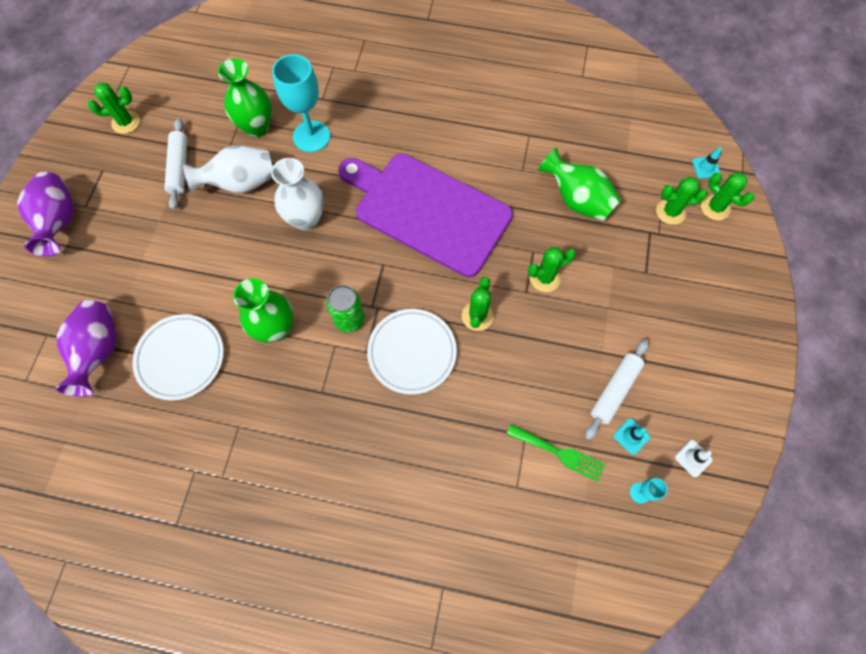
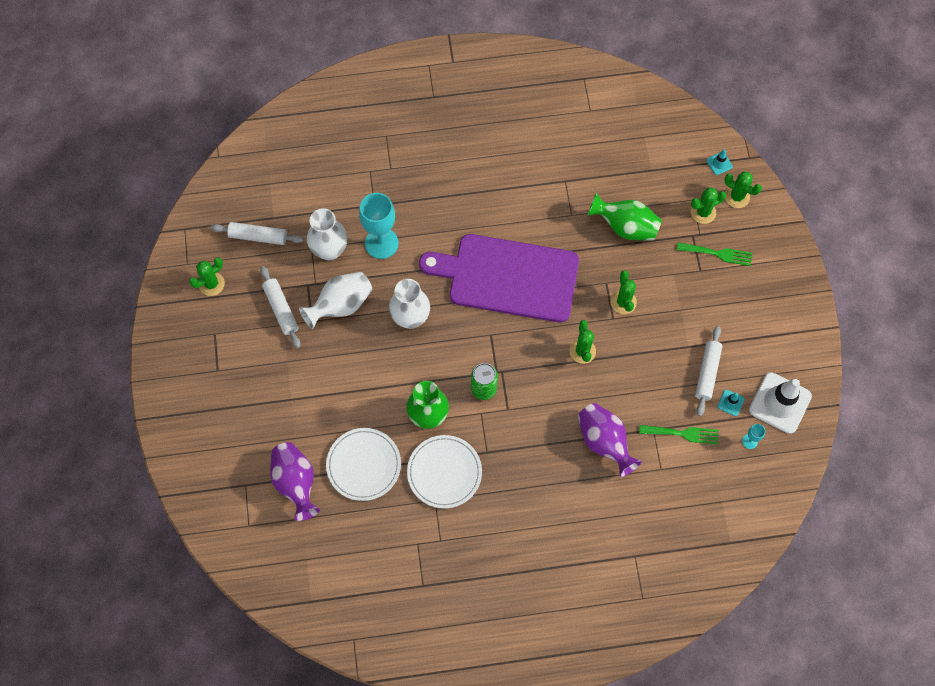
camera: 20 degrees left, 0 degrees up
(60, 222) = (203, 391): purple vase -> purple vase (604, 442)
(194, 93) = (258, 236): none -> white rolling pin
(257, 127) = (330, 250): green vase -> white vase
(412, 352) = (543, 397): white plate -> white plate (444, 472)
(544, 278) = (623, 302): green cactus -> green cactus turned 60 degrees counterclockwise
(673, 261) = (718, 254): none -> green fork
(693, 458) = (780, 403): white traffic cone -> white traffic cone, size x2.30

